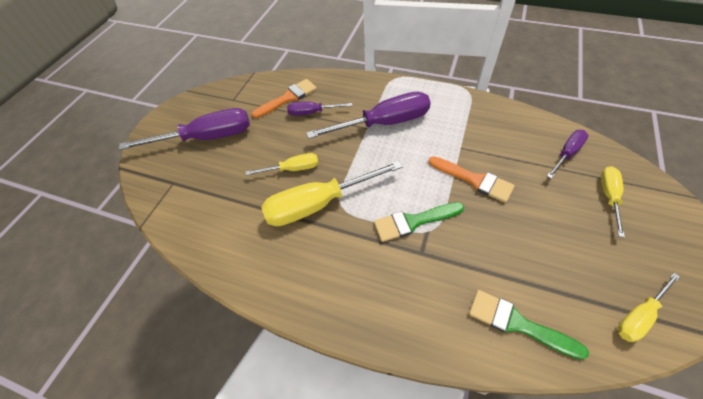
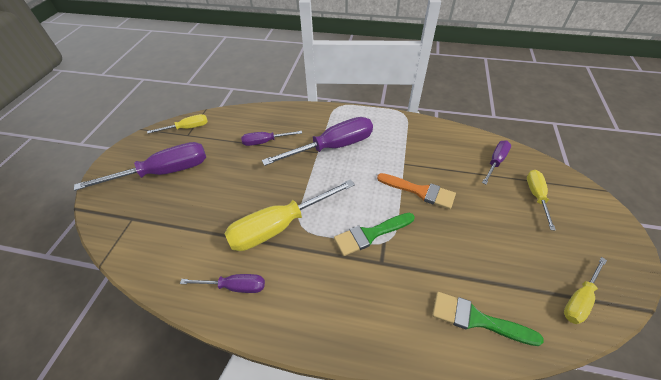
camera: 10 degrees left, 5 degrees down
(268, 261) = (235, 286): none -> purple screwdriver
(288, 98) = (241, 130): orange brush -> none
(293, 169) = (251, 195): yellow screwdriver -> yellow screwdriver (187, 128)

